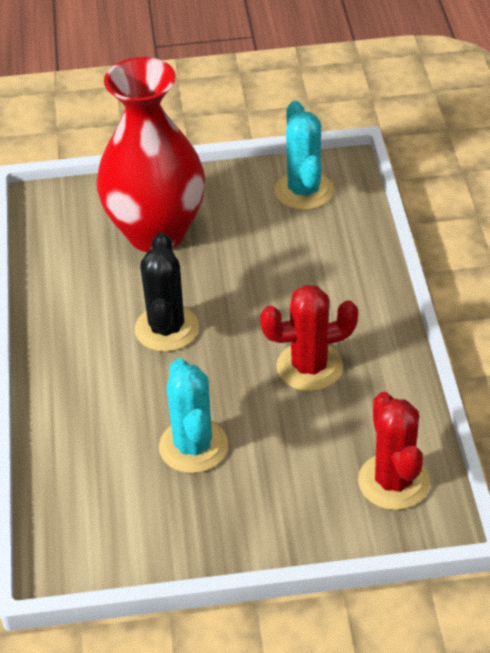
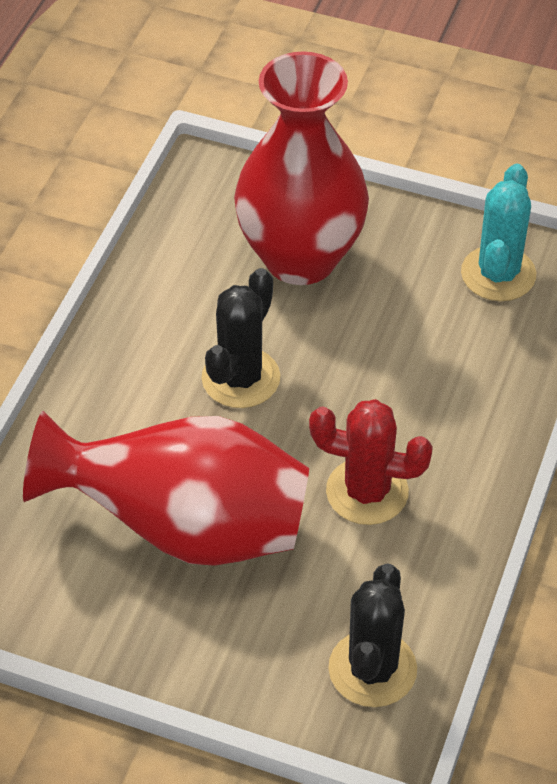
camera: 25 degrees right, 5 degrees up
(193, 446) = (184, 528): turquoise cactus -> red vase
(393, 482) = (372, 669): red cactus -> black cactus

